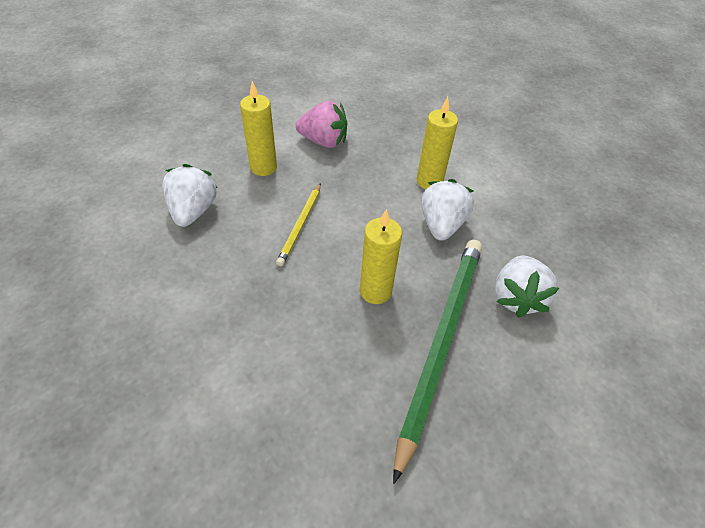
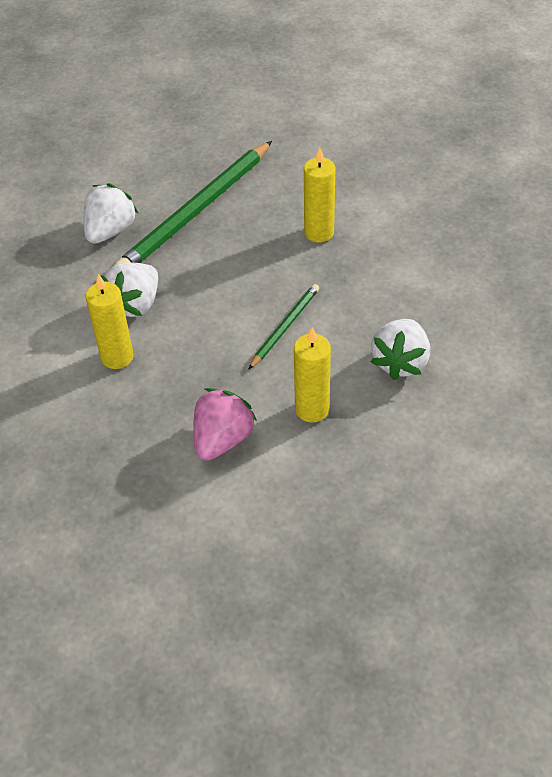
camera: 160 degrees left, 0 degrees up
(301, 225) = (284, 327): yellow pencil -> green pencil
(324, 141) = (222, 439): pink strawberry -> pink strawberry turned 90 degrees clockwise
(375, 291) = (233, 254): yellow candle -> yellow candle (319, 232)

